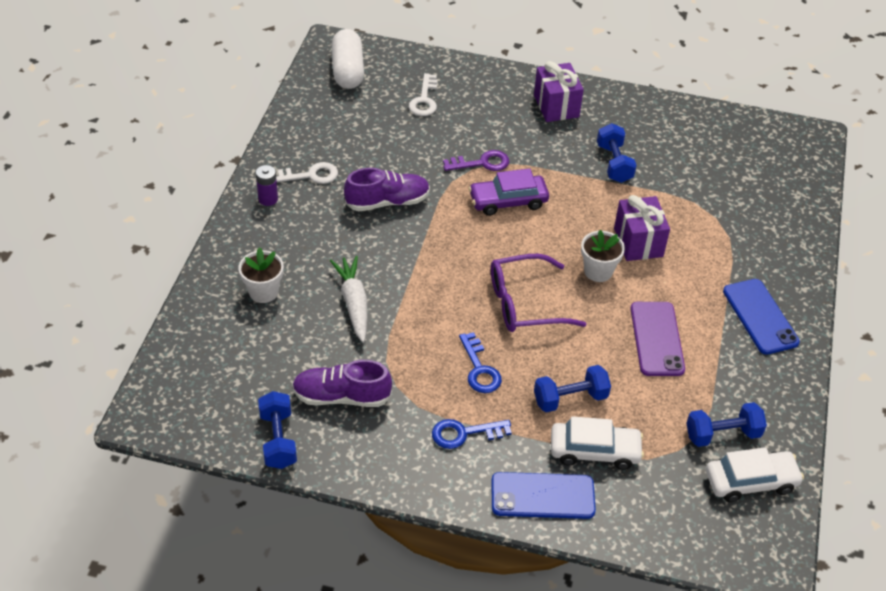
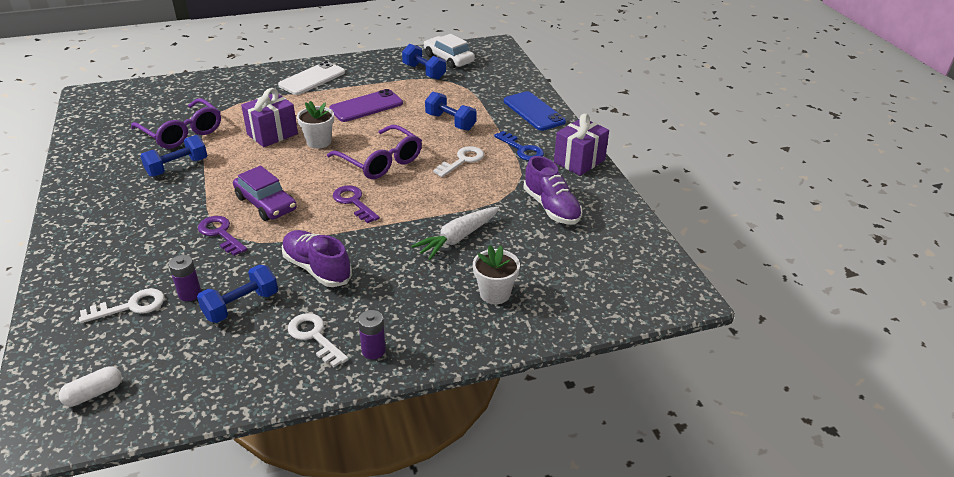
camera: 120 degrees left, 10 degrees down
(278, 440) = (619, 220): blue dumbbell -> blue dumbbell (241, 305)
(348, 70) = (94, 393): white capsule -> white capsule, size x0.54
(414, 129) = (190, 294): none -> purple battery
(466, 257) = (353, 202): none -> purple key
(479, 369) = (462, 160): blue key -> white key
(556, 106) = (102, 219): purple gift -> purple gift (579, 161)
(594, 451) = (482, 104): white car -> none
(683, 181) = (182, 133): none -> purple glasses
(760, 316) = (312, 79): blue phone -> white phone

